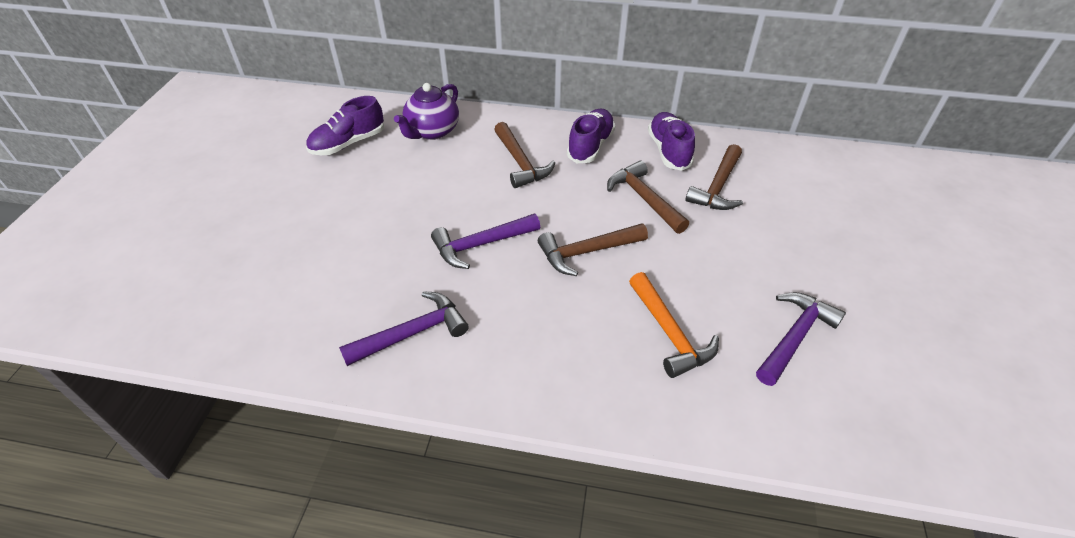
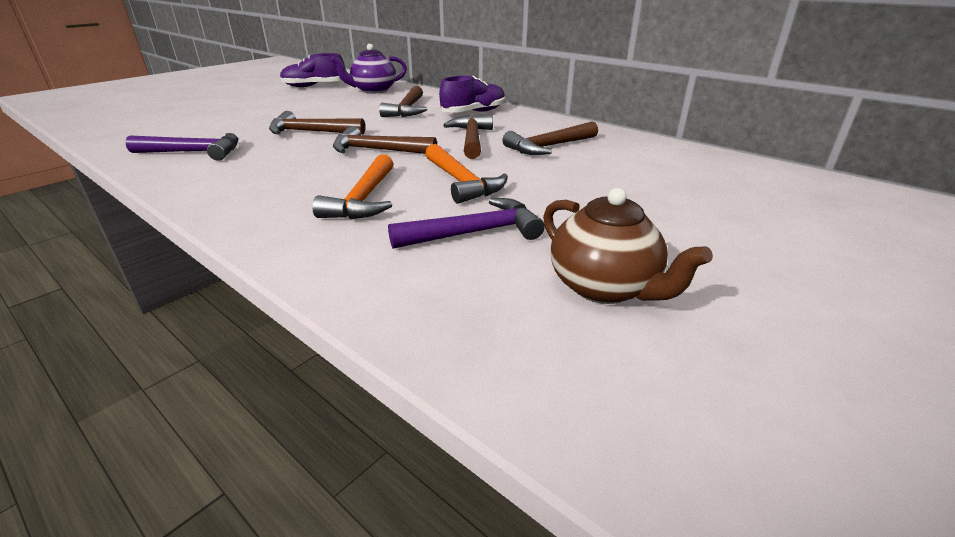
camera: 30 degrees right, 15 degrees down
(481, 244) = (311, 132): purple hammer -> brown hammer
(668, 151) = (536, 125): purple shoe -> none
(712, 273) = (461, 182): none -> orange hammer
(922, 356) = (605, 287): none -> brown teapot

